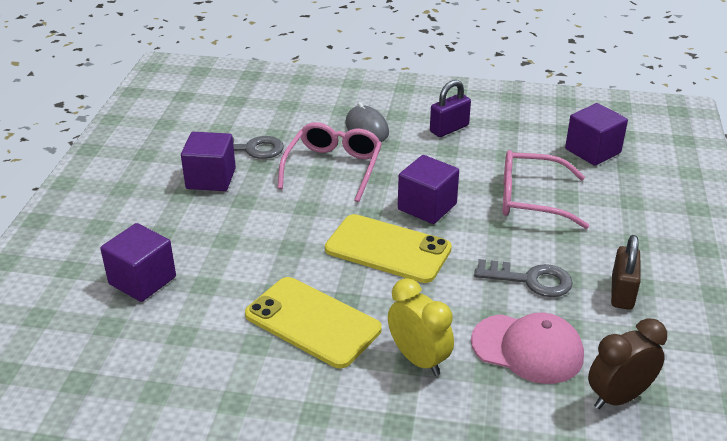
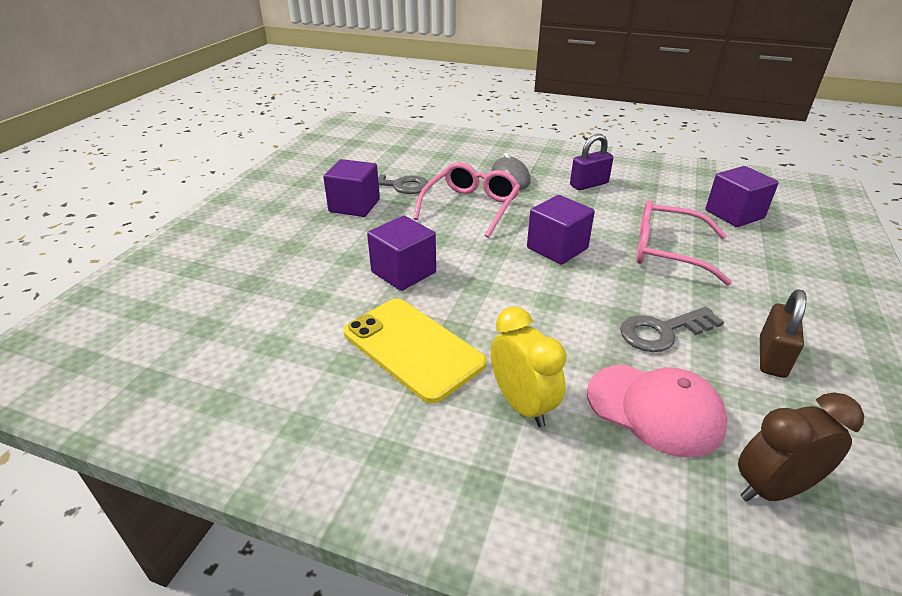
camera: 10 degrees right, 0 degrees up
(142, 280) = (256, 287): purple cube -> purple cube (403, 272)
(388, 249) = (509, 283): yellow phone -> none
(530, 280) = (662, 331): grey key -> grey key turned 135 degrees clockwise

